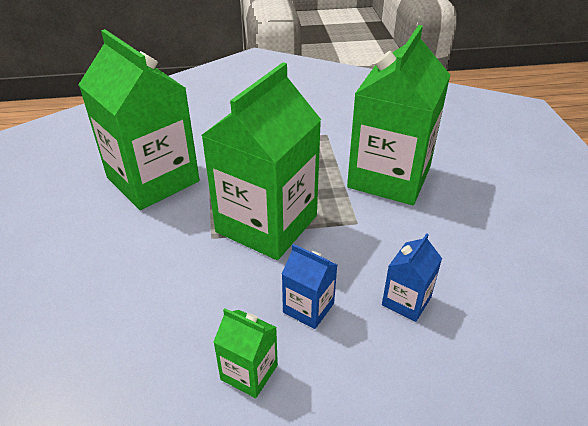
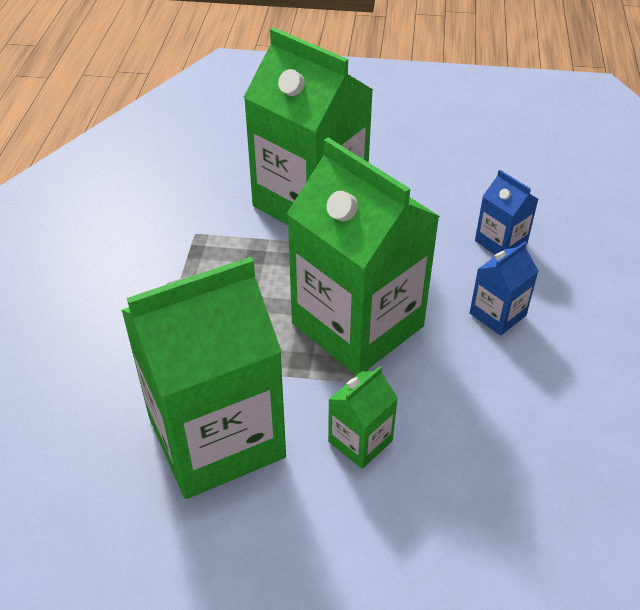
camera: 75 degrees left, 5 degrees up
(249, 372) = (573, 375): green carton -> green carton (360, 441)

